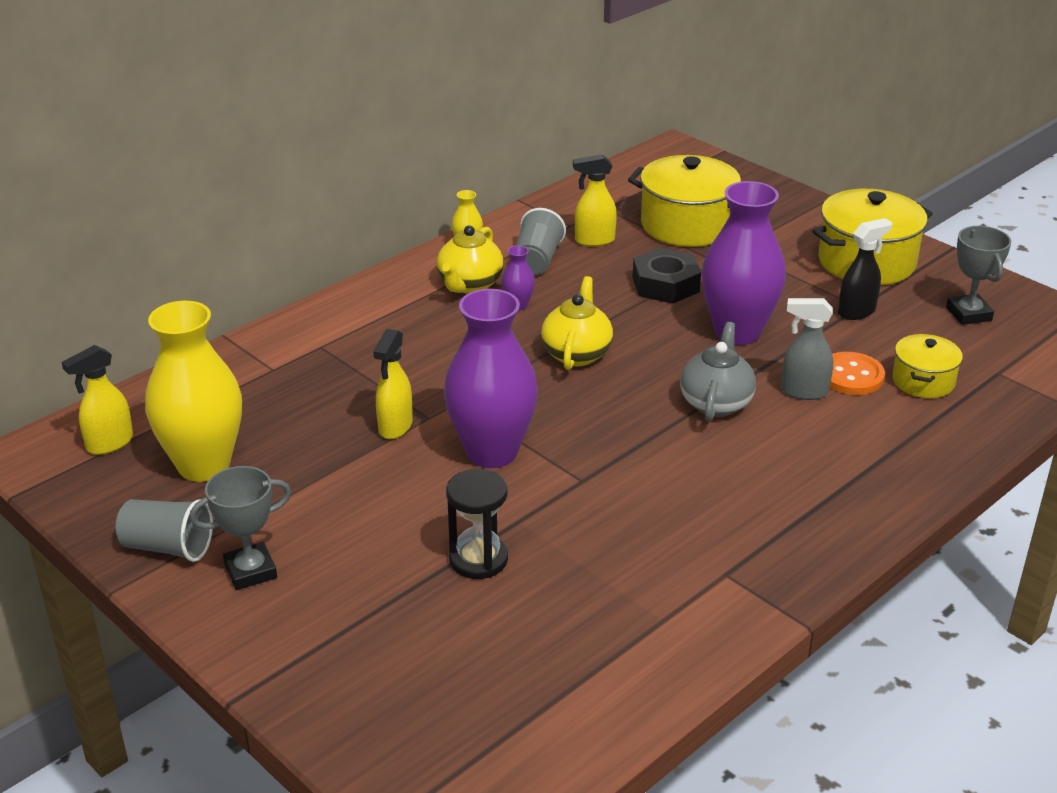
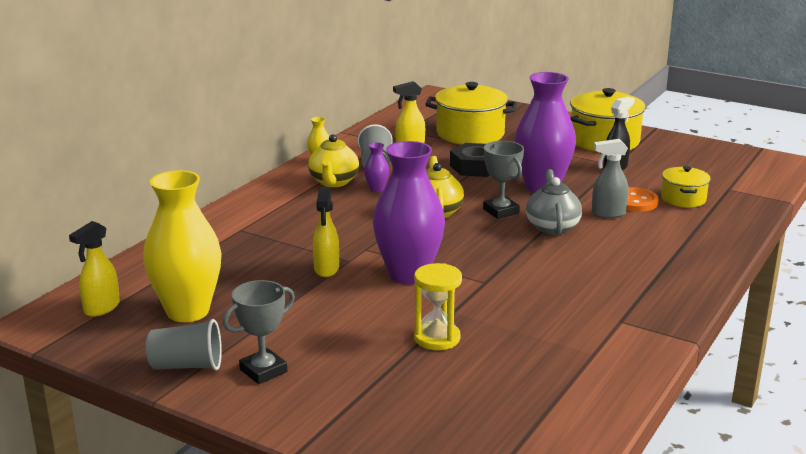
camera: 15 degrees left, 10 degrees down
(478, 559) = (437, 338): black hourglass -> yellow hourglass
(968, 314) = (689, 161): grey trophy -> grey trophy (501, 211)

